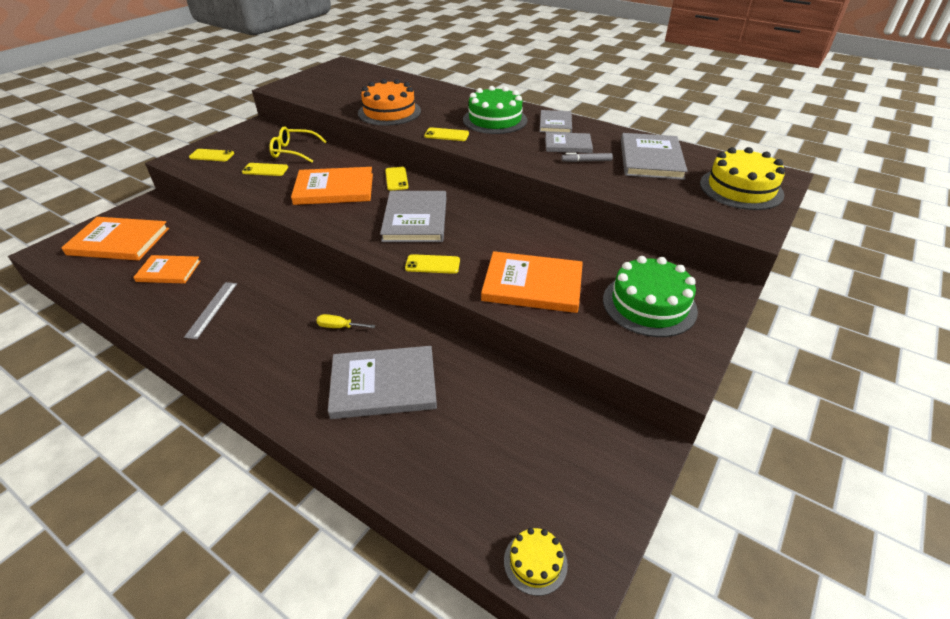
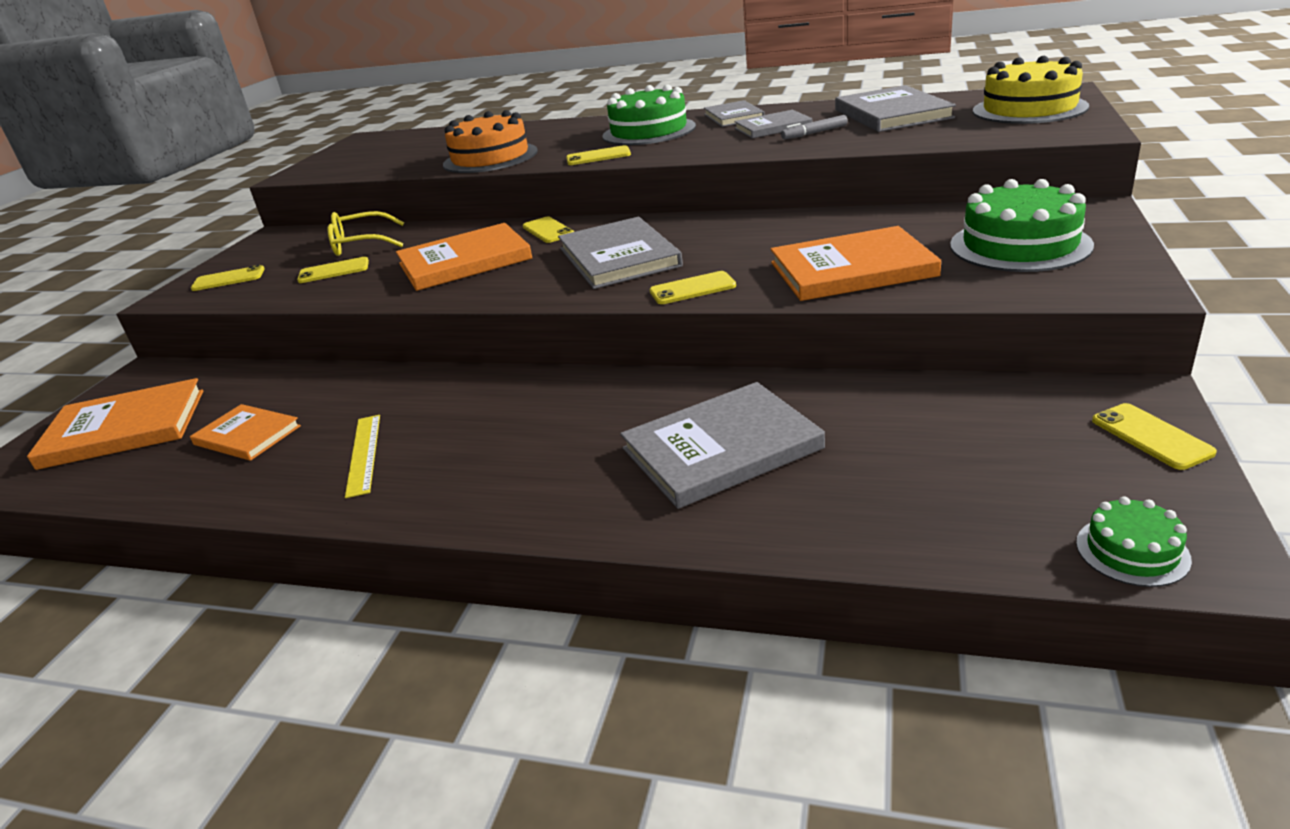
camera: 15 degrees left, 10 degrees down
(169, 271) = (247, 435): orange book -> orange book turned 45 degrees clockwise
(212, 309) = (363, 454): grey ruler -> yellow ruler
(339, 327) = (592, 412): yellow screwdriver -> none
(535, 562) = (1132, 551): yellow cake -> green cake
(622, 483) = (1151, 436): none -> yellow phone

